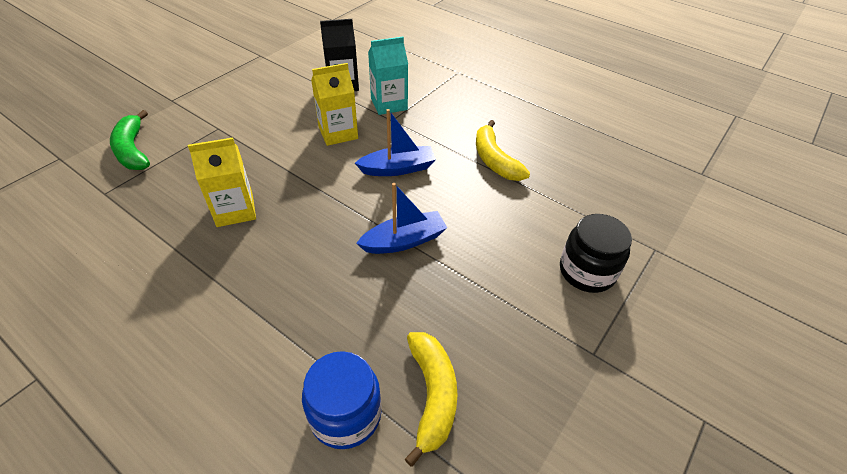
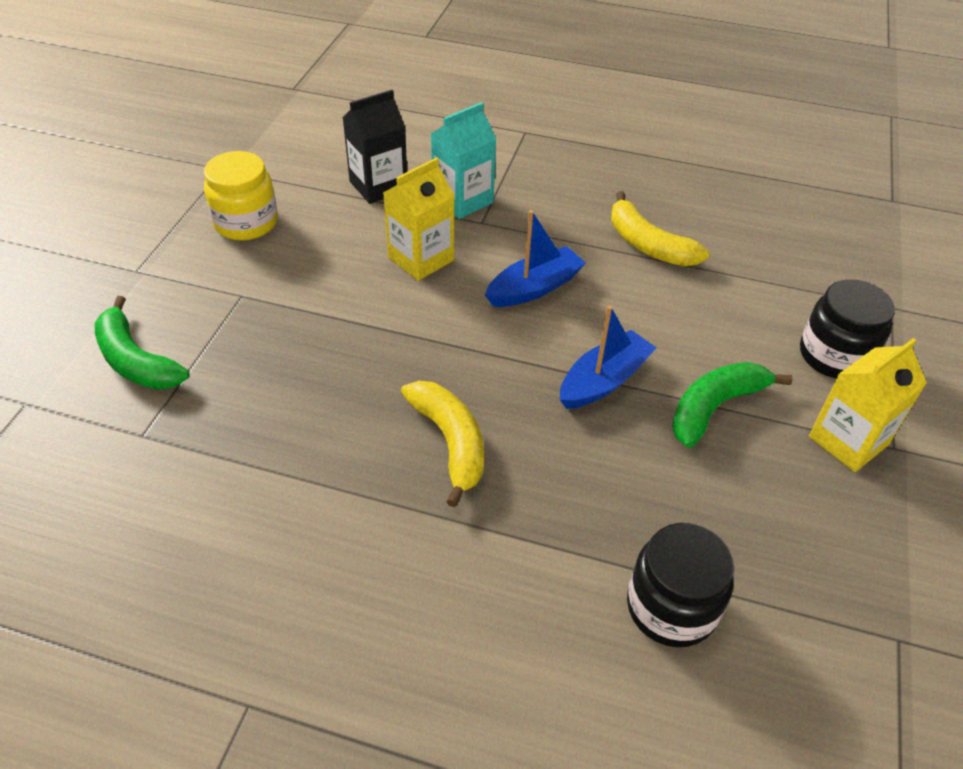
camera: 20 degrees left, 0 degrees up
(235, 210) = (355, 404): yellow carton -> yellow carton (848, 441)
(250, 88) = (246, 222): none -> yellow jar
(345, 414) = (671, 607): blue jar -> black jar
(432, 395) = (753, 551): yellow banana -> yellow banana (450, 442)
(471, 282) = (715, 407): none -> green banana

